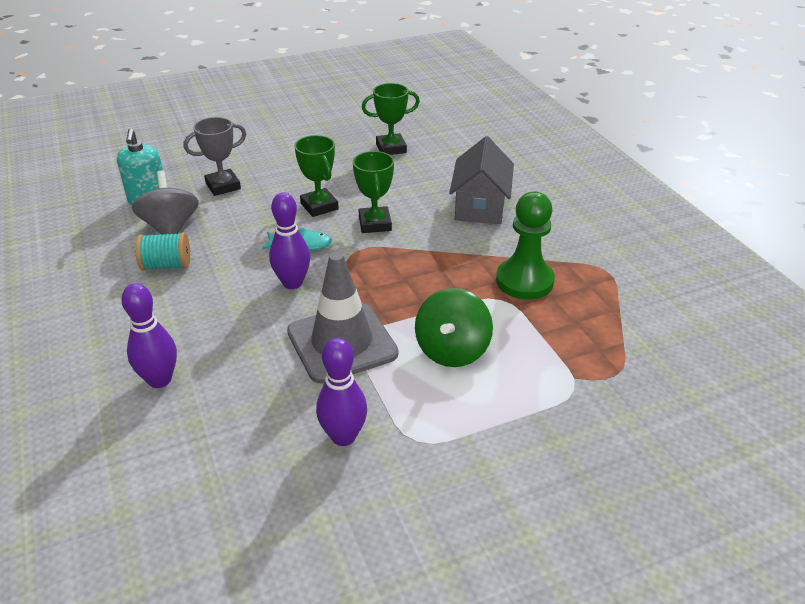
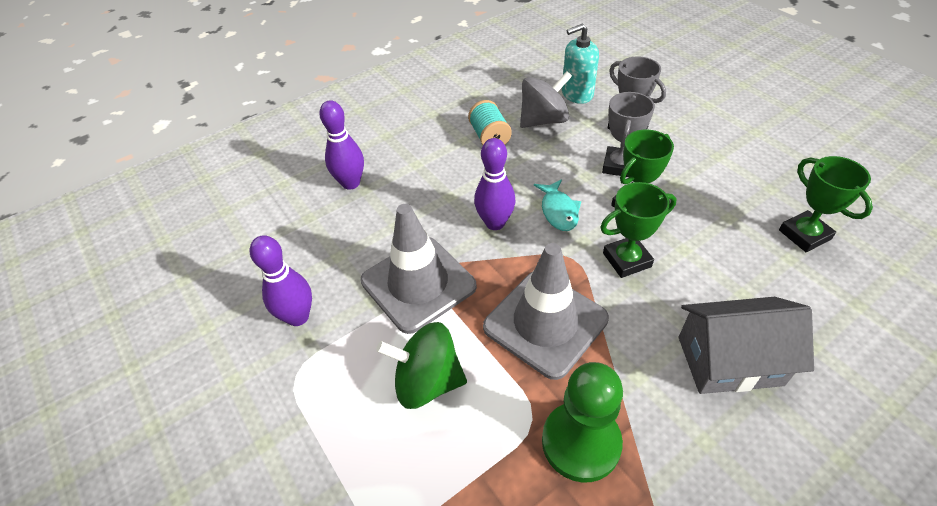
camera: 80 degrees right, 10 degrees up
(267, 202) = (619, 165): none -> grey trophy
(418, 276) = (545, 323): none -> grey traffic cone

